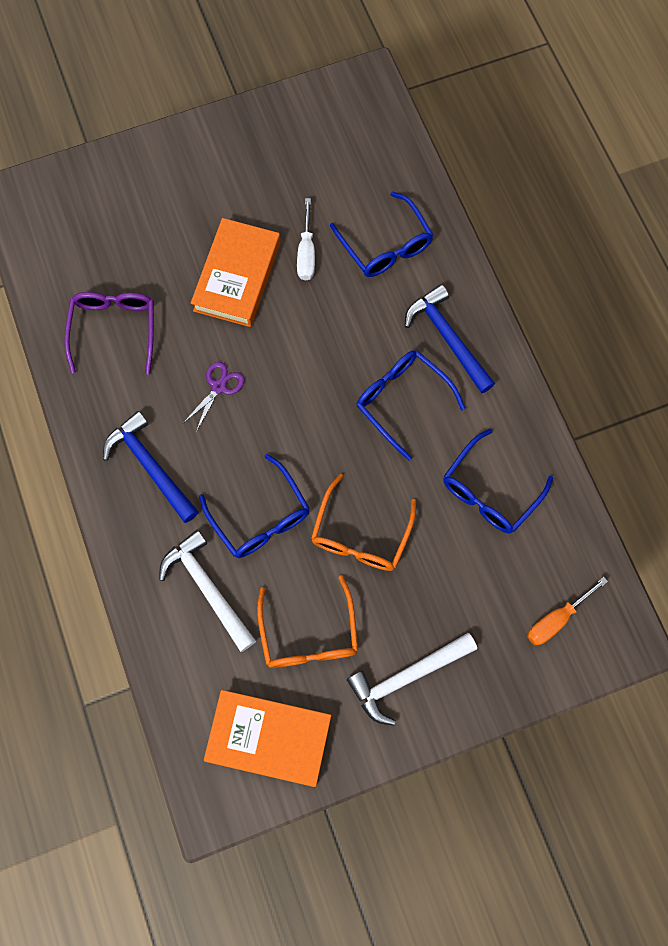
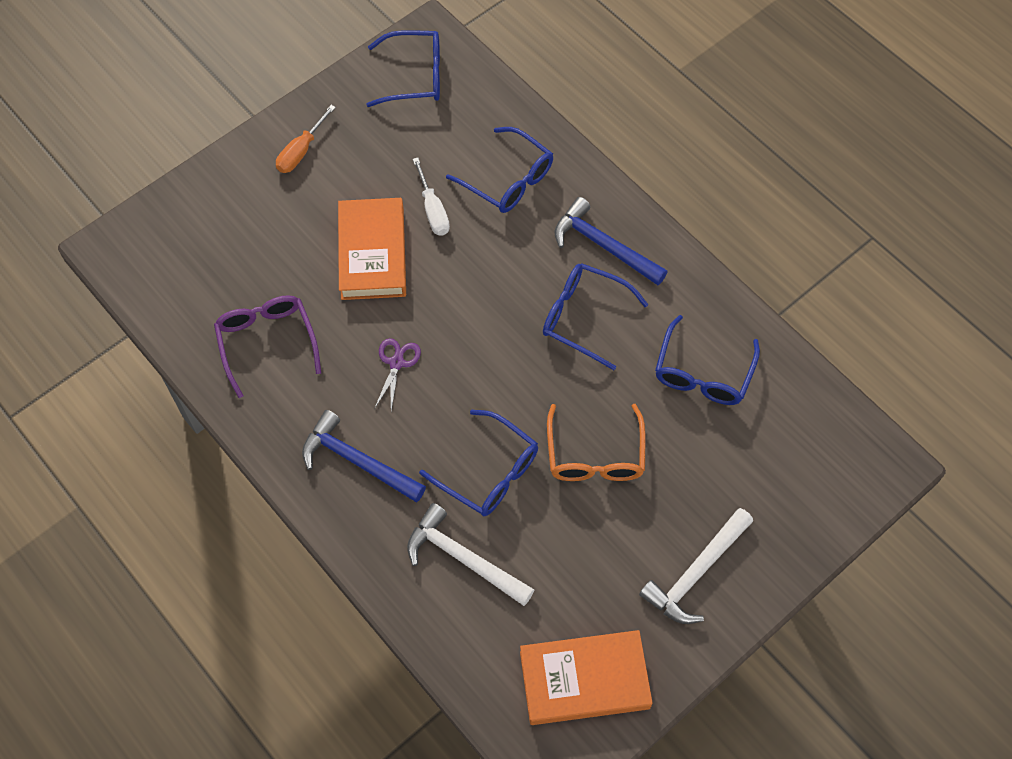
camera: 20 degrees left, 10 degrees down
(309, 634) = (583, 567): orange glasses -> none
(340, 118) = (414, 76): none -> blue glasses
(556, 619) = (815, 468): orange screwdriver -> orange screwdriver (301, 151)

